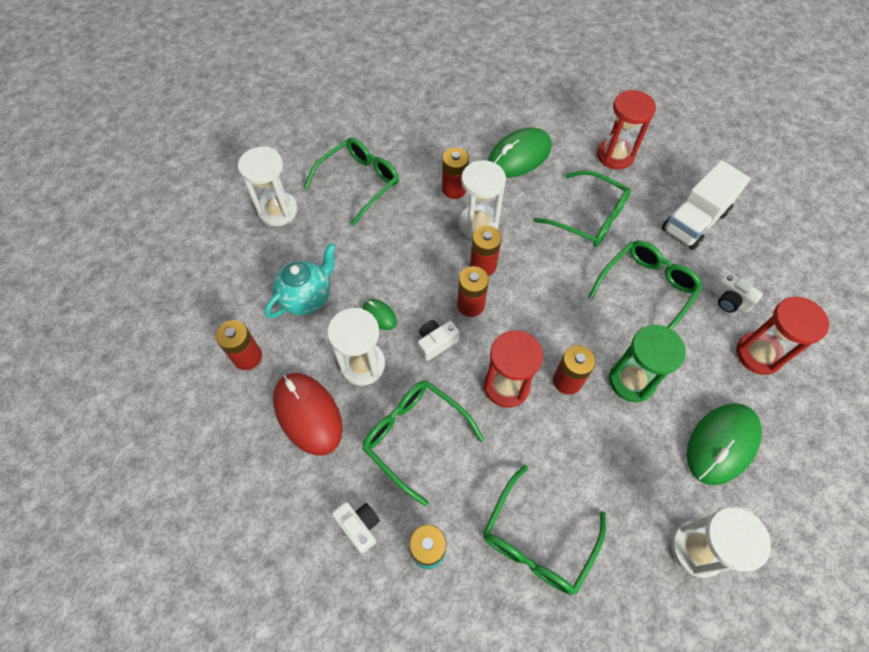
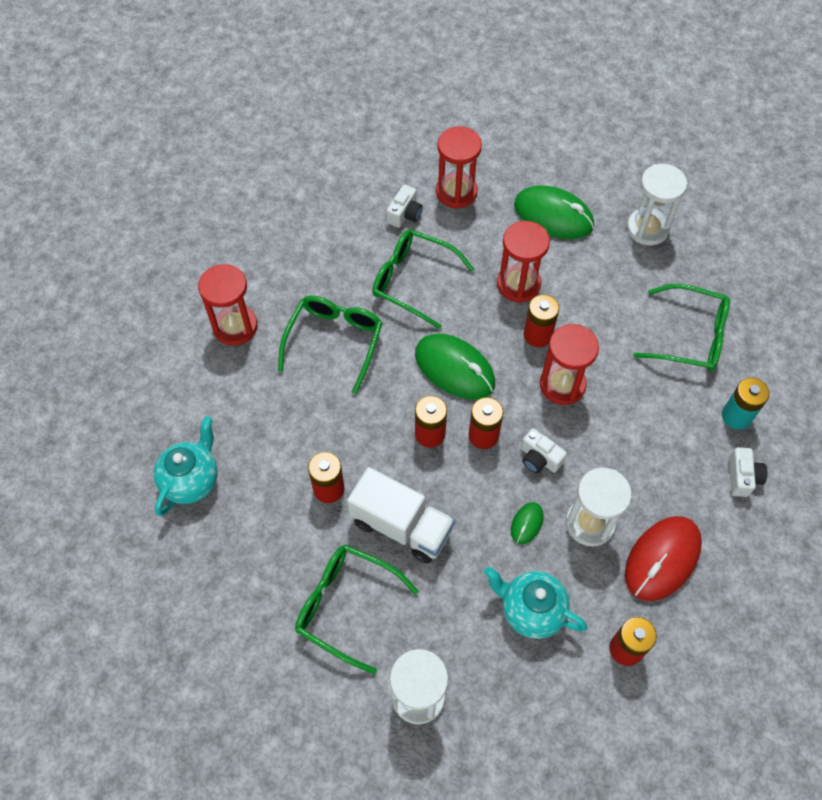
camera: 105 degrees left, 0 degrees up
(359, 526) = (742, 477): white camera -> white camera turned 150 degrees clockwise
(414, 436) = (643, 453): green glasses -> none
(478, 224) = (374, 451): white hourglass -> none
(485, 114) = (191, 480): none -> turquoise teapot
(519, 156) = (258, 427): green mouse -> green mouse (454, 369)
(631, 381) = (518, 284): green hourglass -> red hourglass
(694, 221) = (314, 246): white truck -> white truck (401, 526)

